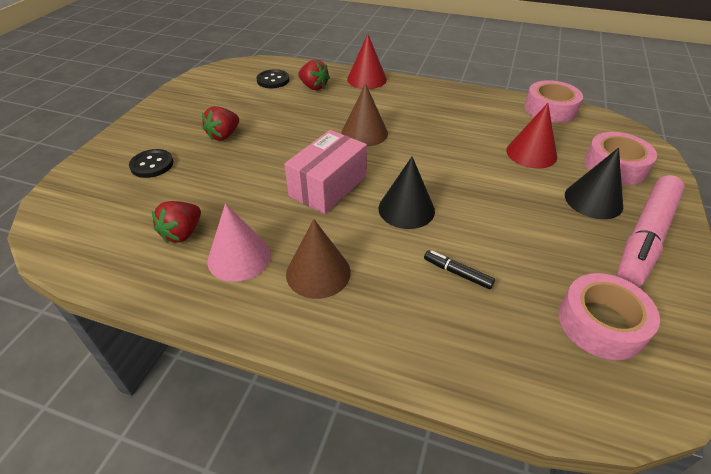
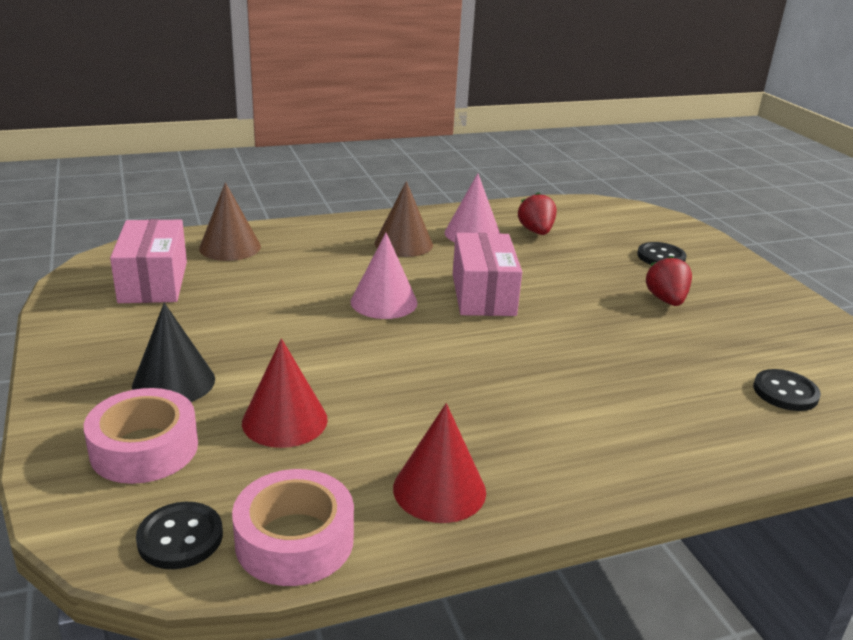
camera: 140 degrees right, 15 degrees down
(313, 87) = (716, 406): red strawberry -> none
(364, 133) = (533, 362): brown cone -> brown cone (230, 247)
(366, 79) = (678, 462): red cone -> red cone (439, 489)
(406, 209) = (384, 302): black cone -> pink cone
(457, 273) = (293, 275): black marker -> none
(599, 125) = (180, 537): none -> black button
(601, 323) = (153, 282): pink tape -> pink box
(645, 237) = (103, 361): pink marker -> none

